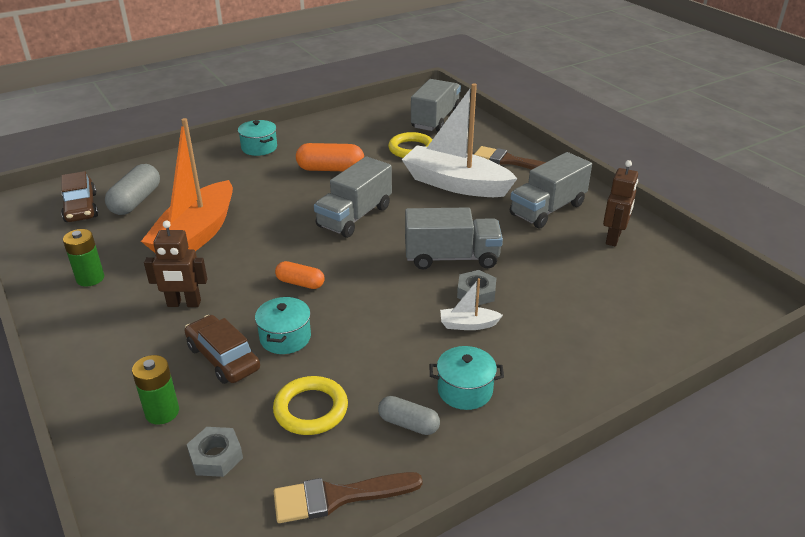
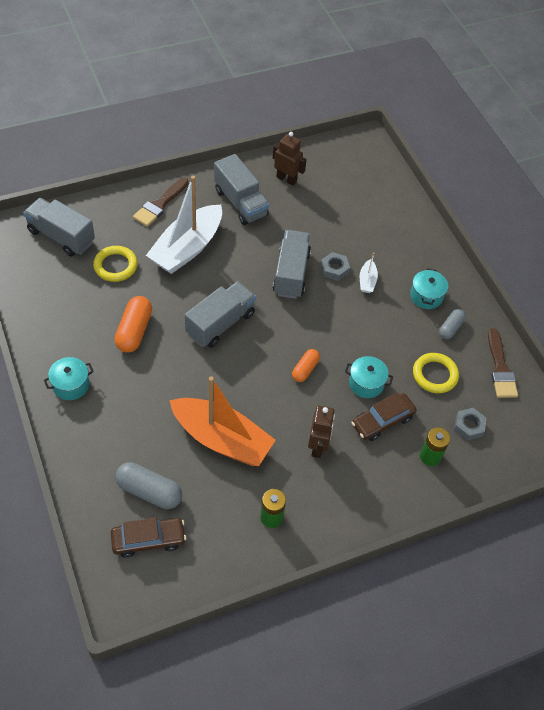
camera: 85 degrees left, 20 degrees up
(355, 216) = (220, 324): grey truck -> grey truck turned 90 degrees counterclockwise

